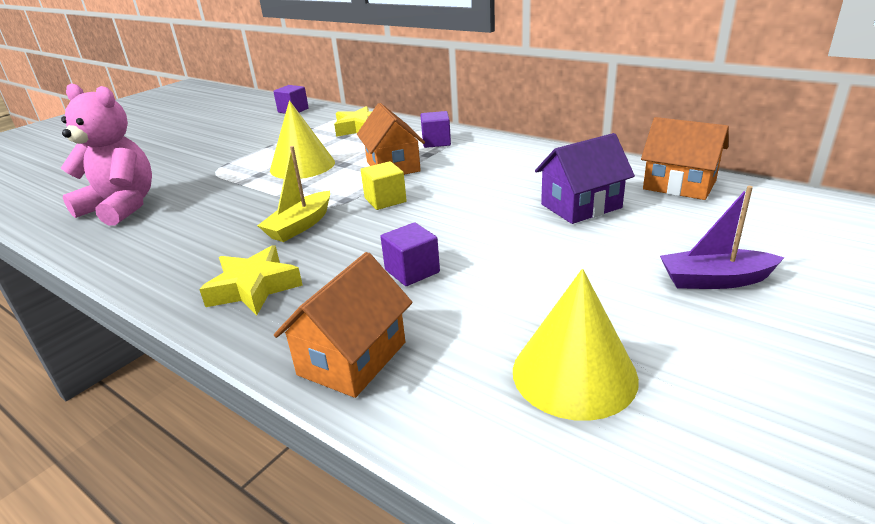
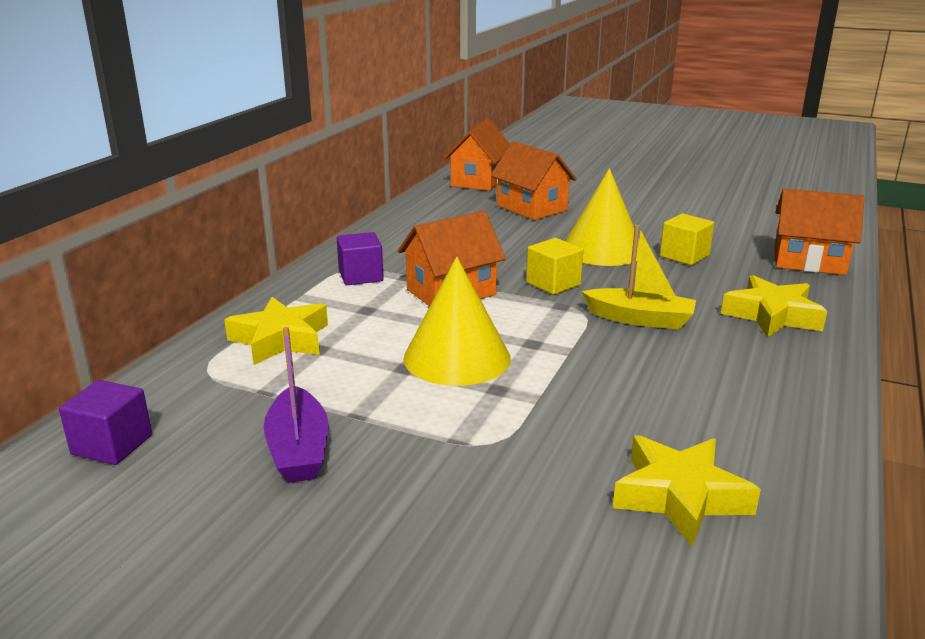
camera: 105 degrees left, 5 degrees down
(121, 207) = (680, 497): pink teddy bear -> yellow star
(412, 271) = (684, 256): purple cube -> yellow cube
(574, 374) = (751, 208): yellow cone -> yellow cone (602, 249)
(581, 206) = (532, 208): purple house -> orange house
(714, 280) = (624, 180): purple boat -> purple boat (298, 449)

